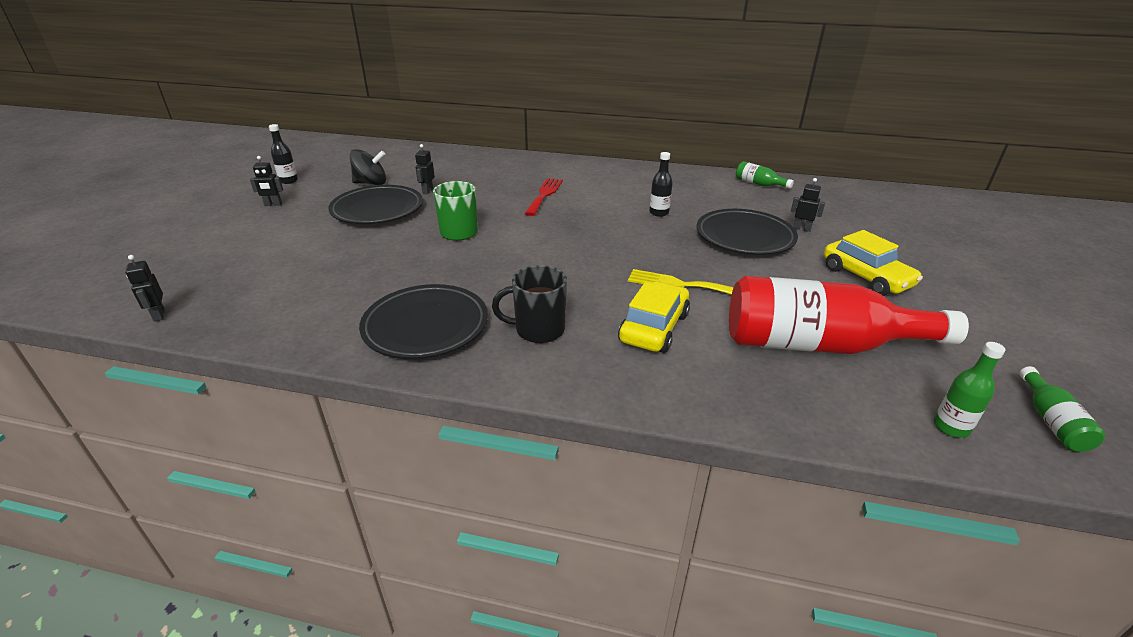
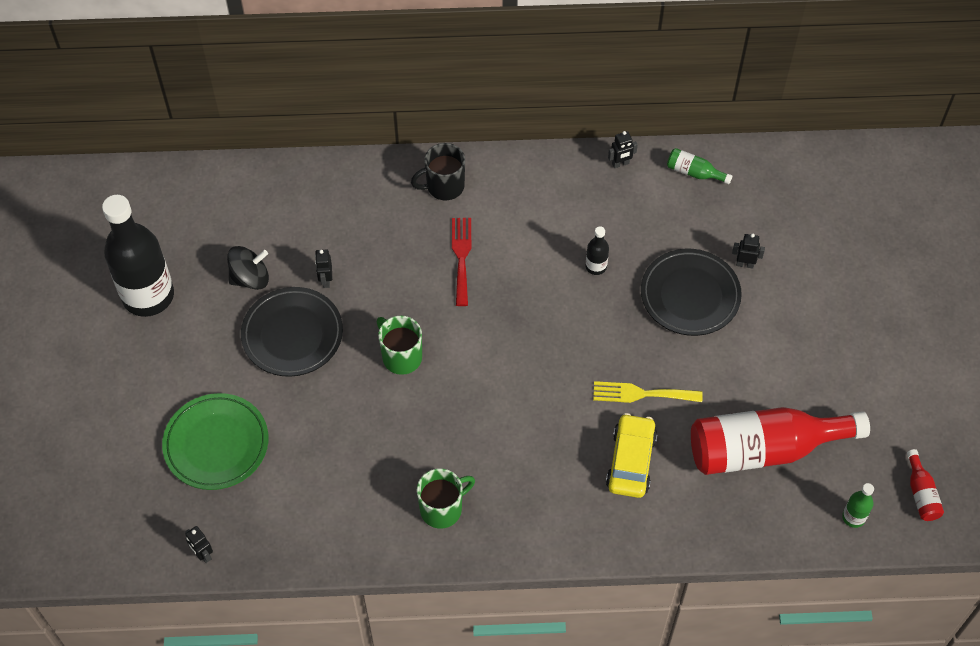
camera: 15 degrees left, 25 degrees up
(254, 252) = (216, 444): none -> green plate
(273, 205) = (169, 352): black robot -> black robot (620, 164)
(288, 181) = (148, 296): black bottle -> black bottle, size x2.42
(426, 326) = (442, 509): black plate -> green mug
(538, 330) = (537, 488): black mug -> black mug (444, 186)
(866, 277) = (804, 339): yellow car -> none
(1051, 421) = (921, 493): green bottle -> red bottle

